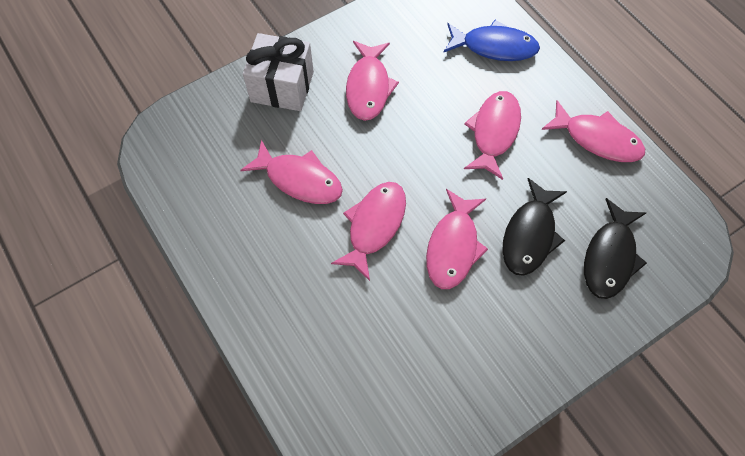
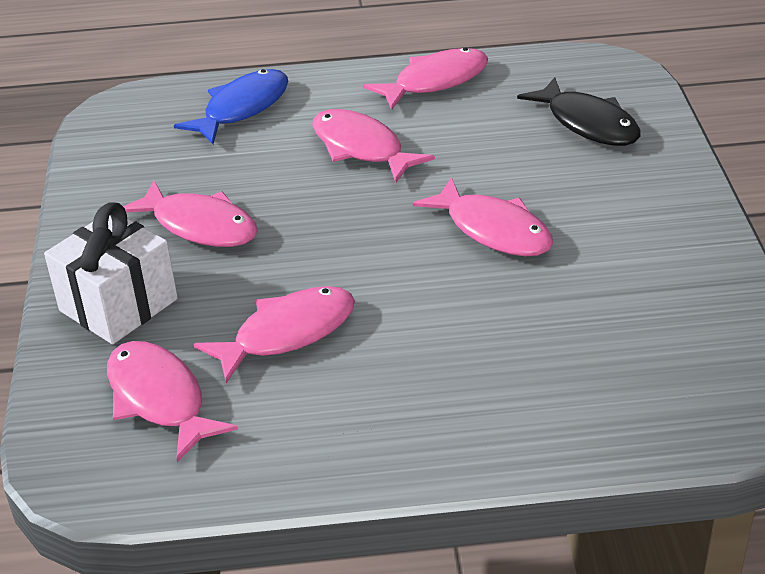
camera: 60 degrees left, 25 degrees down
(374, 226) = (414, 286): pink fish -> pink fish (159, 399)
(529, 235) = (520, 168): black fish -> none

